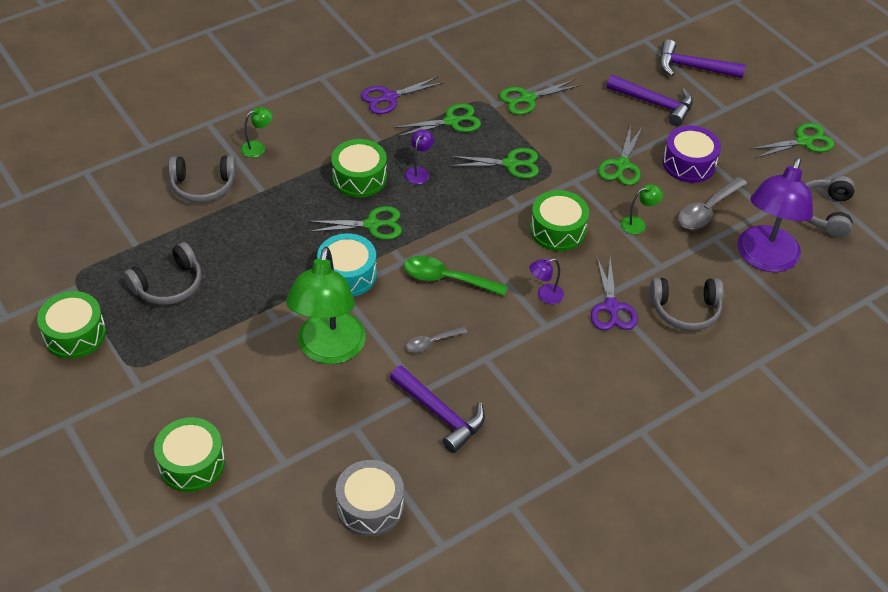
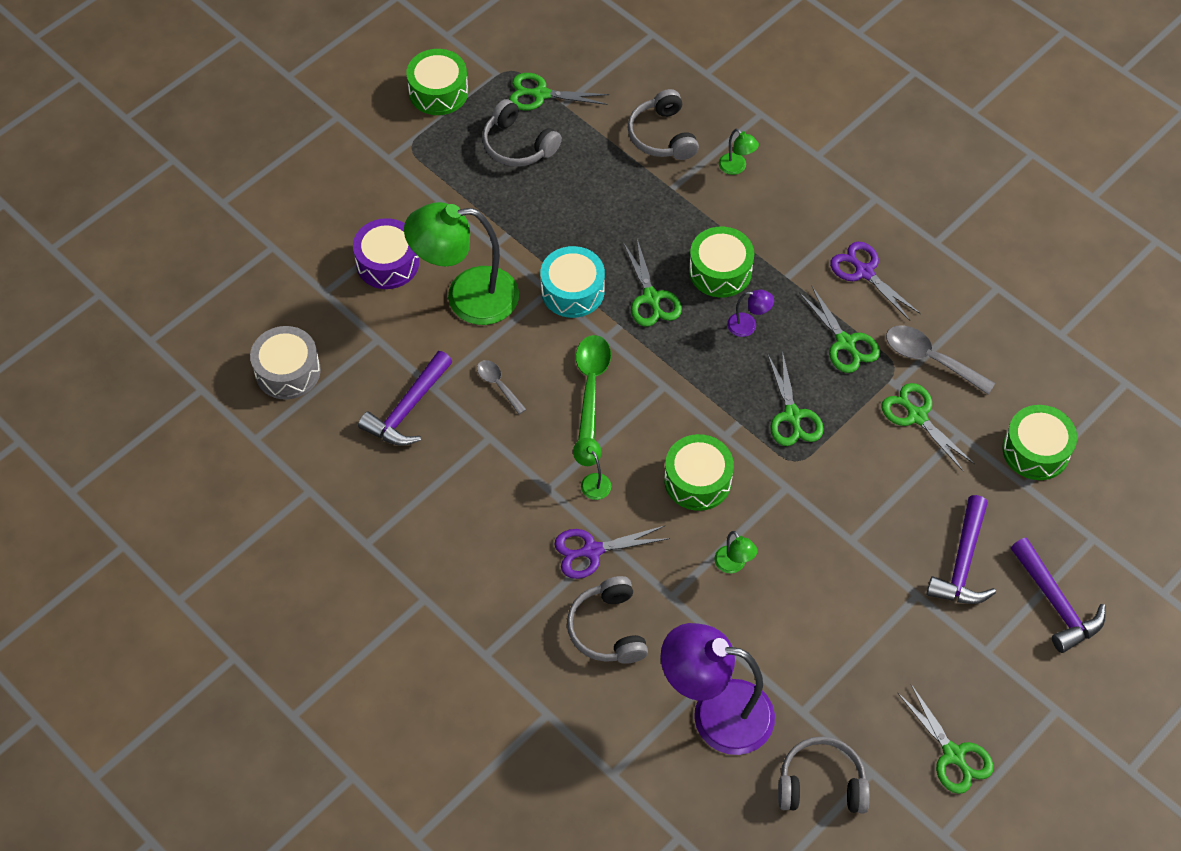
camera: 80 degrees right, 10 degrees up
(192, 463) = (310, 221): green drum -> green drum (1036, 450)
(545, 295) = (592, 481): purple lamp -> green lamp
(622, 165) = (831, 536): green scissors -> green scissors (541, 94)
(689, 163) = (860, 613): purple drum -> purple drum (387, 263)
(692, 67) = (1056, 603): purple hammer -> purple hammer turned 150 degrees clockwise
(707, 210) = (781, 641): grey spoon -> grey spoon (930, 359)

